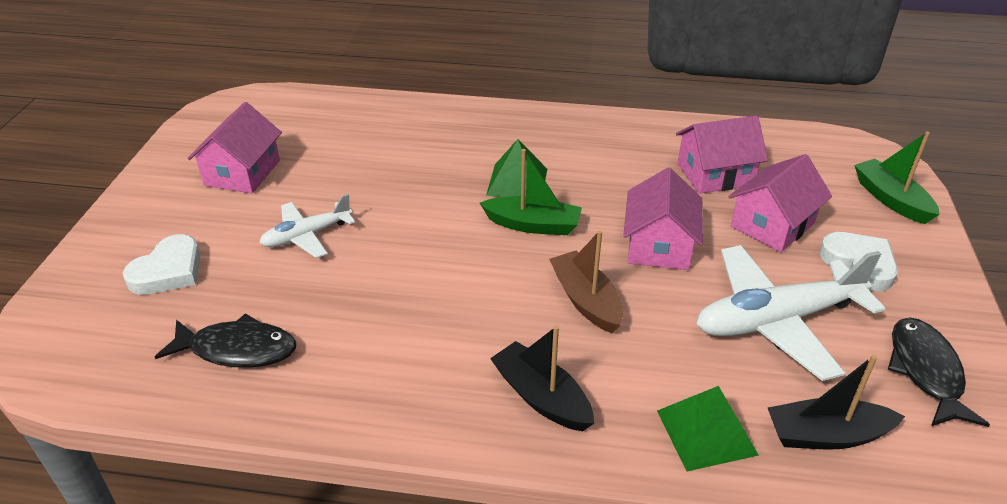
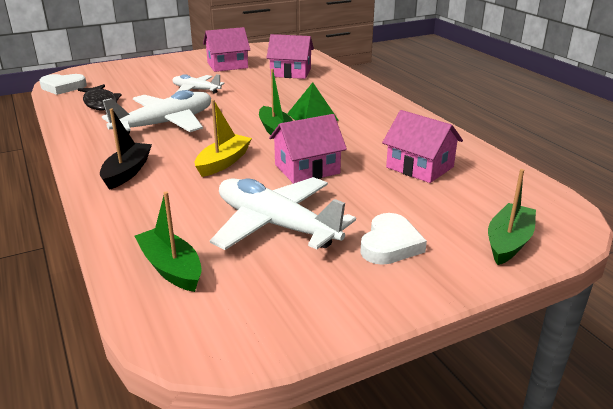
camera: 55 degrees right, 10 degrees down
(168, 271) = (139, 77): white heart -> white heart (63, 87)
(406, 308) = (165, 124): none -> white plane
(586, 301) = (223, 162): brown boat -> yellow boat
(706, 432) = (138, 225): green pyramid -> none
(772, 225) = (389, 200): pink house -> pink house (290, 72)
(827, 435) = (171, 268): black boat -> green boat
(925, 371) = (285, 299): black fish -> none

